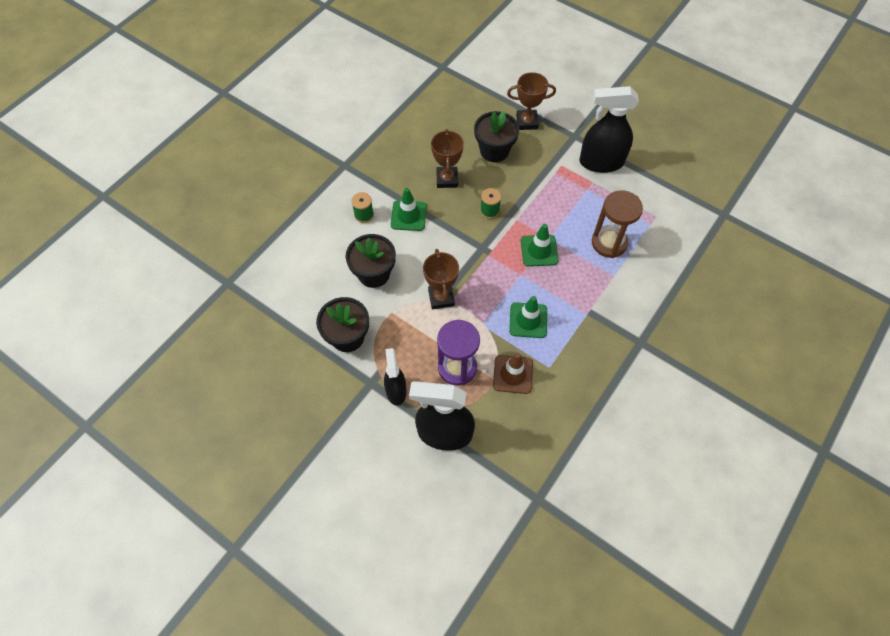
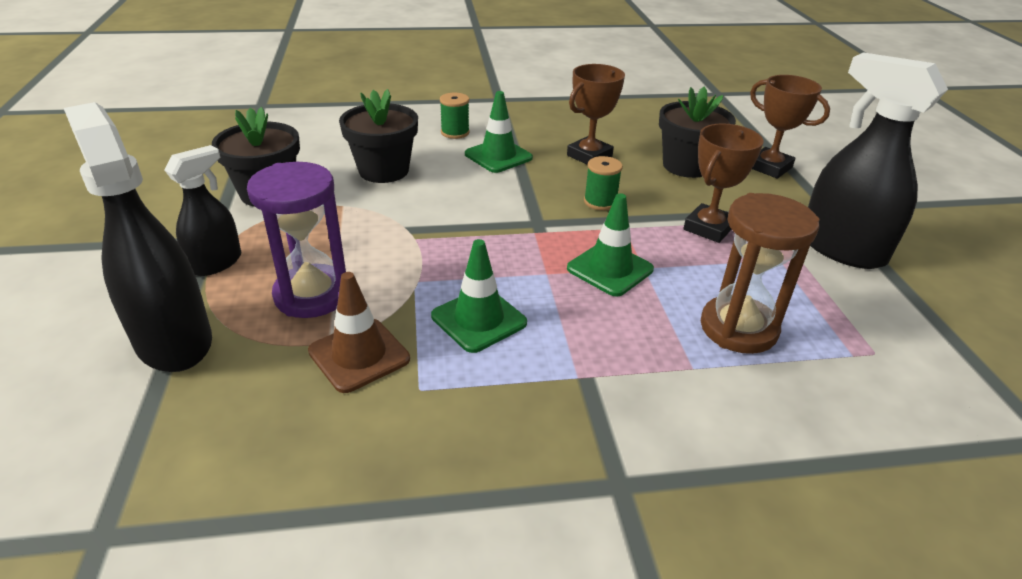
camera: 45 degrees right, 25 degrees down
(441, 298) = (413, 229): brown trophy -> brown trophy (708, 228)

